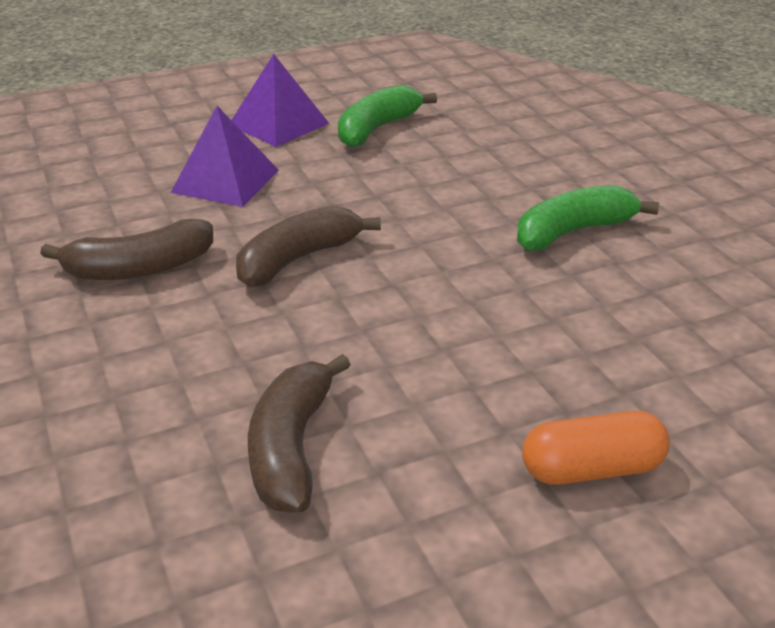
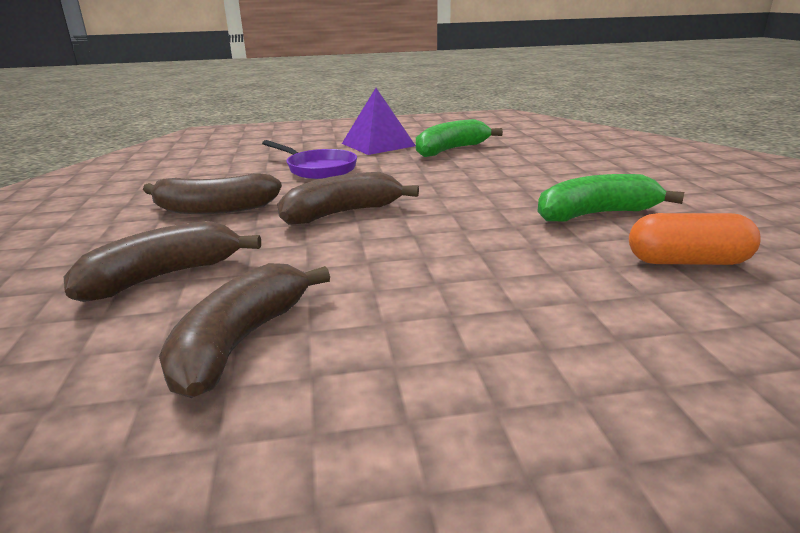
camera: 15 degrees right, 10 degrees down
(153, 380) = (163, 277): none -> brown banana
(225, 181) = (318, 169): purple pyramid -> purple pan
(591, 469) = (559, 409): orange capsule -> orange capsule (687, 262)

